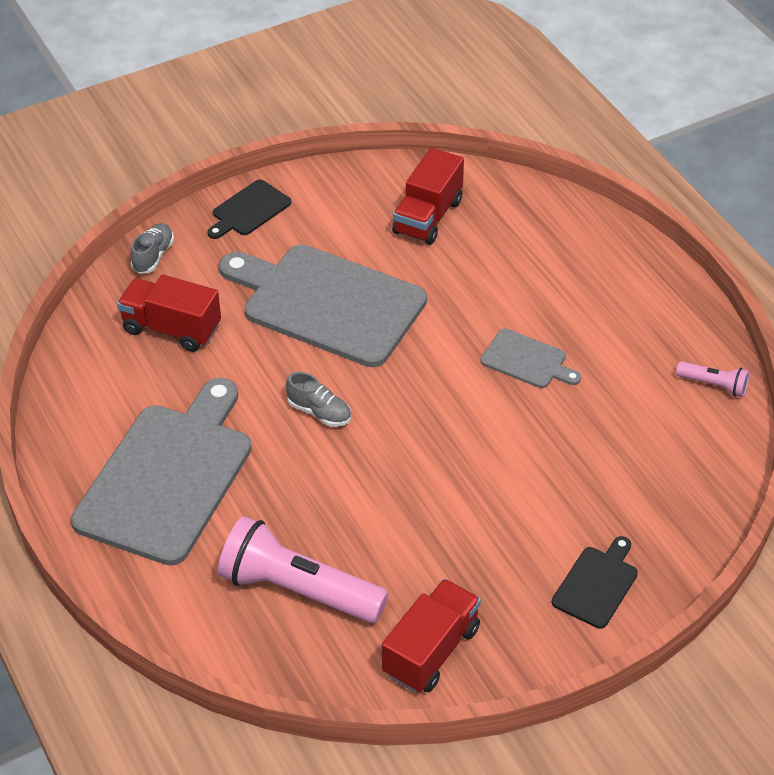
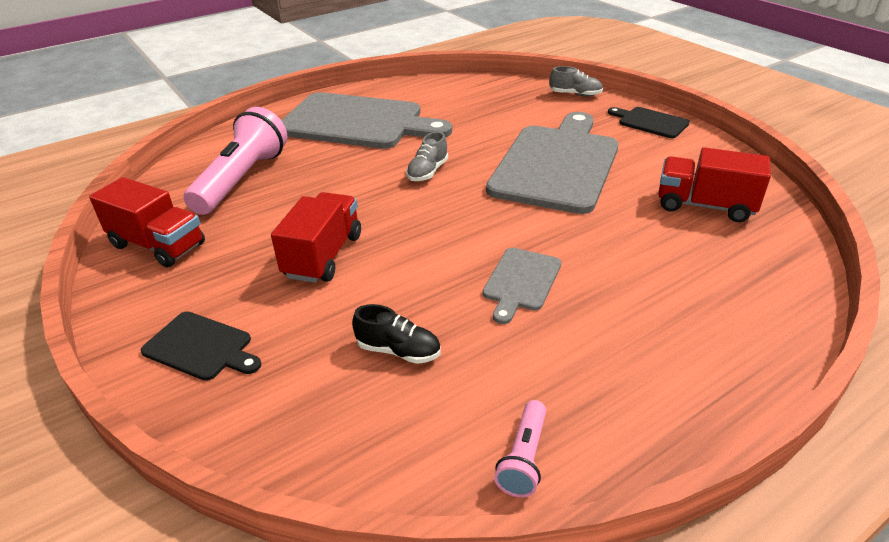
camera: 85 degrees right, 10 degrees down
(171, 329) = (502, 108): red truck -> red truck (323, 256)
(608, 447) = (398, 351): none -> black shoe

